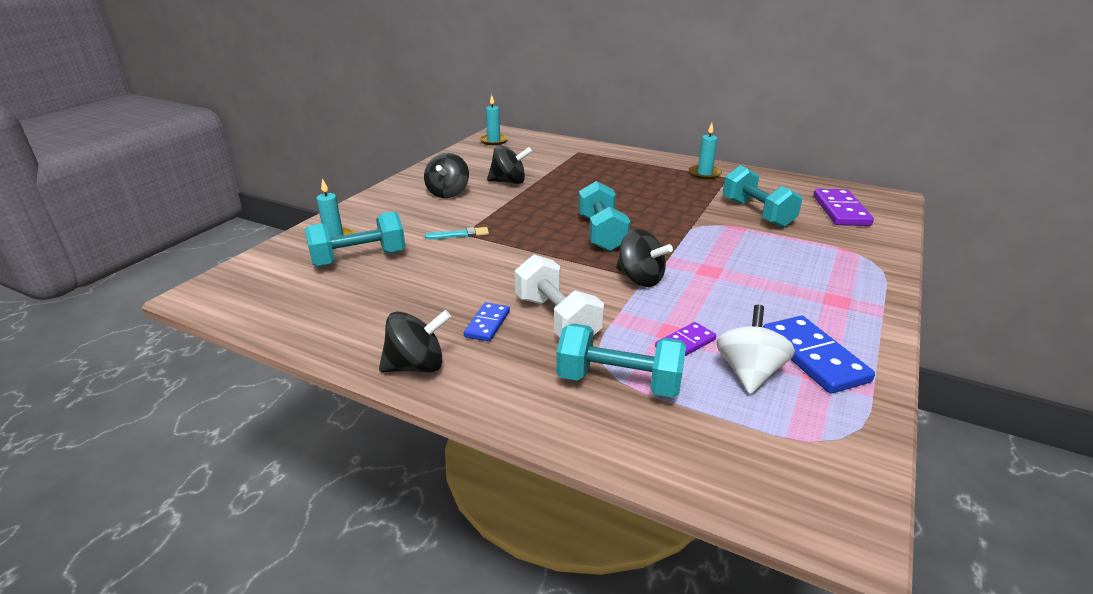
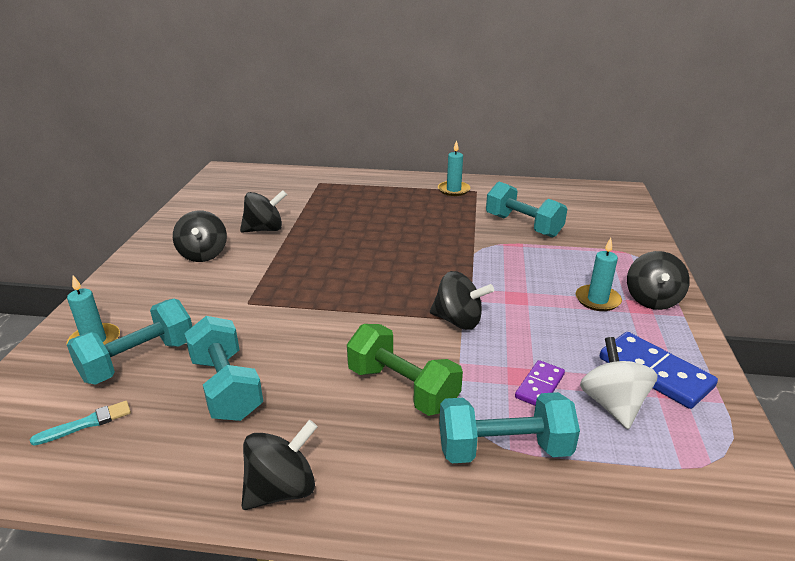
camera: 20 degrees left, 0 degrees up
(460, 234) = (244, 305): turquoise brush -> turquoise brush (86, 423)
(487, 324) = (333, 412): blue domino -> none
(493, 141) = (222, 182): turquoise candle -> turquoise candle (597, 300)
(556, 319) = (402, 388): white dumbbell -> green dumbbell
(601, 234) = (393, 275): turquoise dumbbell -> turquoise dumbbell (226, 387)
(841, 210) = (590, 211): purple domino -> none
(855, 297) = (652, 300): none -> black spinning top

